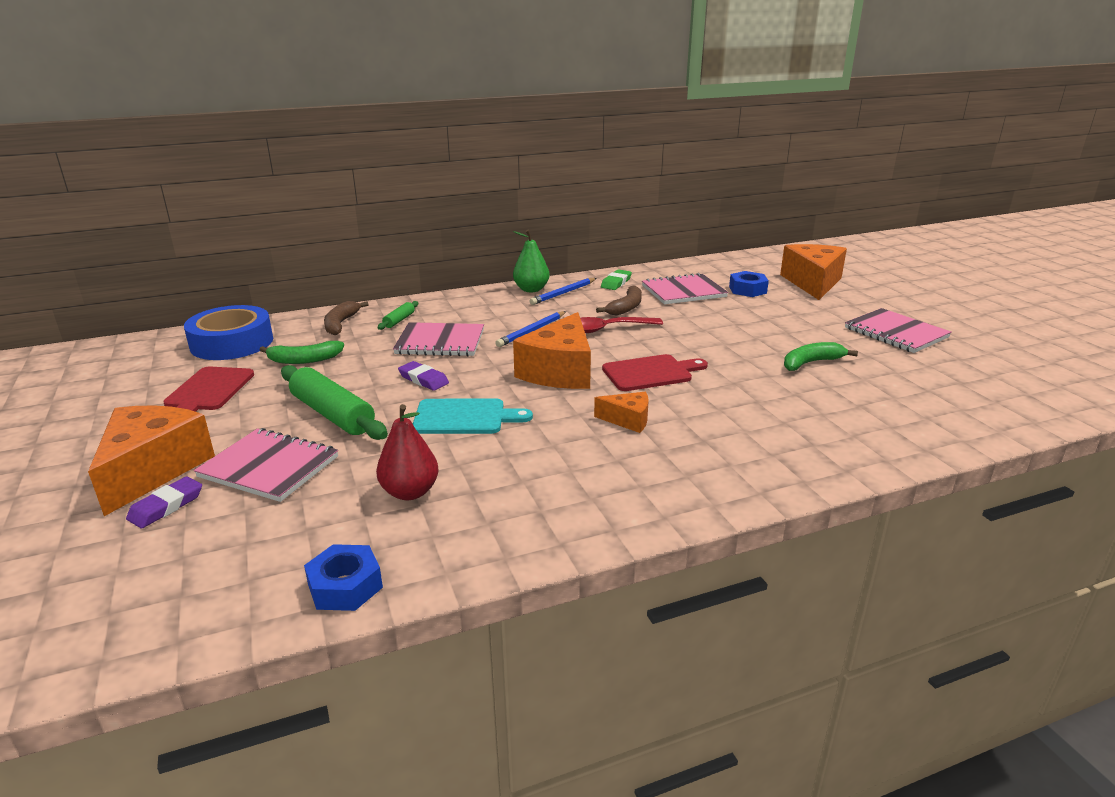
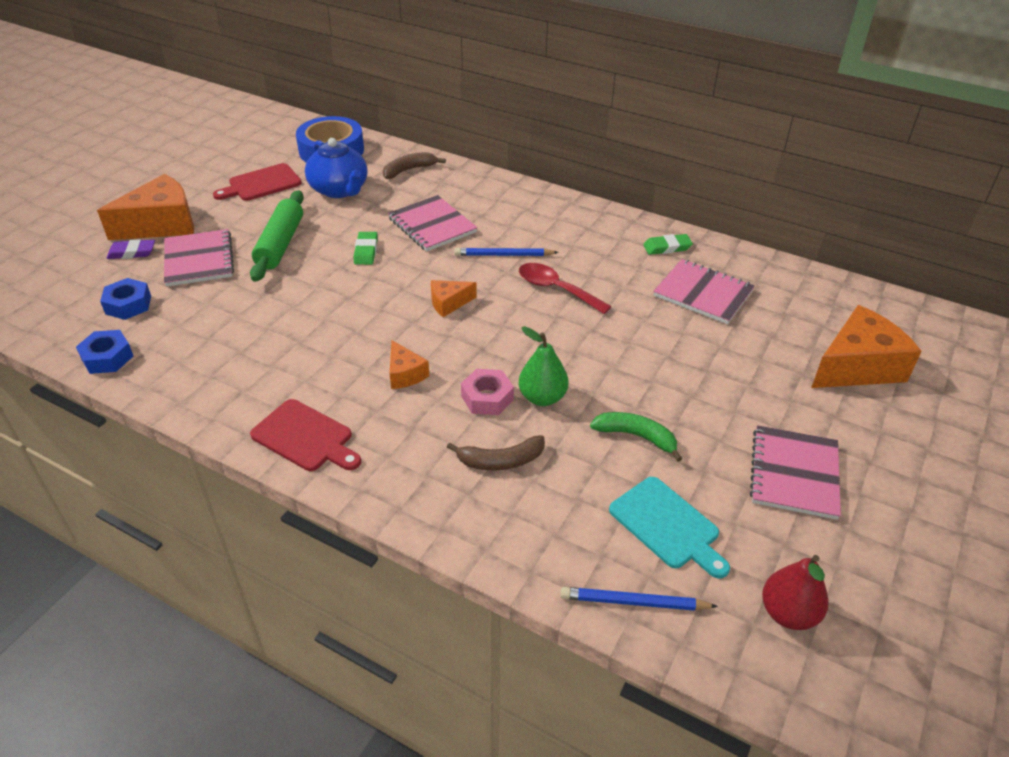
camera: 50 degrees right, 15 degrees up
(304, 360) = (339, 190): green banana -> blue teapot
(399, 320) = (445, 189): green rolling pin -> none
(410, 492) = (218, 327): red pear -> red pear (788, 613)
(423, 379) = (366, 251): purple eraser -> green eraser
(464, 417) = (331, 297): turquoise cutting board -> turquoise cutting board (667, 526)
(531, 289) = (586, 213): green pear -> green pear (542, 397)
(559, 371) = (449, 303): orange cheese -> orange cheese, size x0.50
(563, 293) = (601, 232): blue pencil -> blue pencil (633, 602)
(626, 307) = (617, 278): brown banana -> brown banana (501, 461)
(651, 373) = (500, 350): red cutting board -> red cutting board (305, 437)
(704, 397) = (487, 398): none -> pink nut
(747, 290) = (767, 330): blue nut -> blue nut (128, 305)

